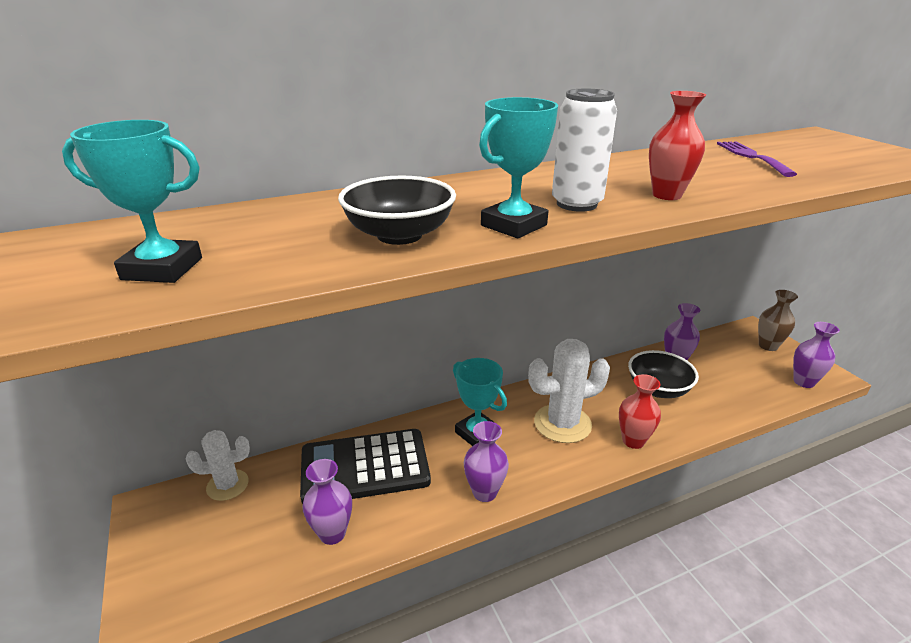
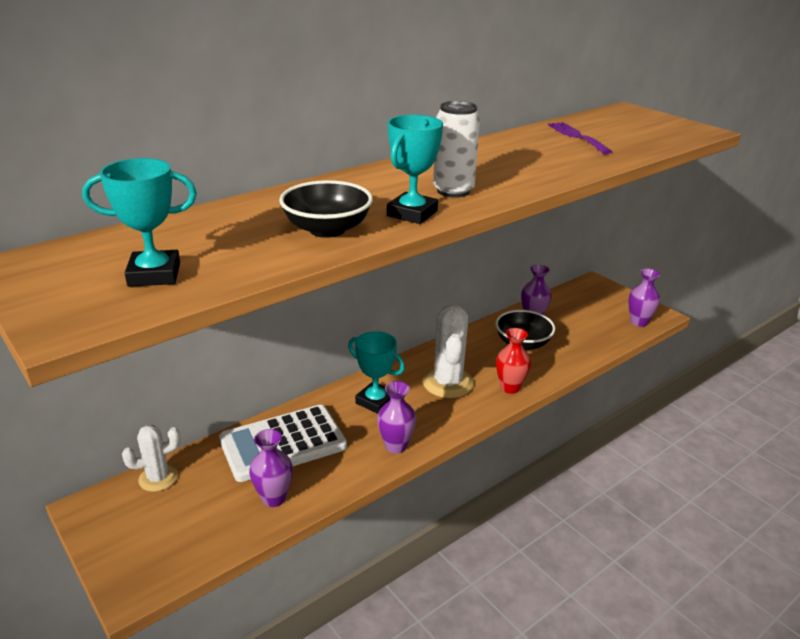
camera: 15 degrees left, 0 degrees up
(365, 467) = (283, 443): black calculator -> white calculator
(562, 423) = (448, 383): white cactus -> white cactus turned 60 degrees counterclockwise
(666, 195) = (519, 177): red vase -> none
(768, 346) = (607, 296): brown vase -> none

